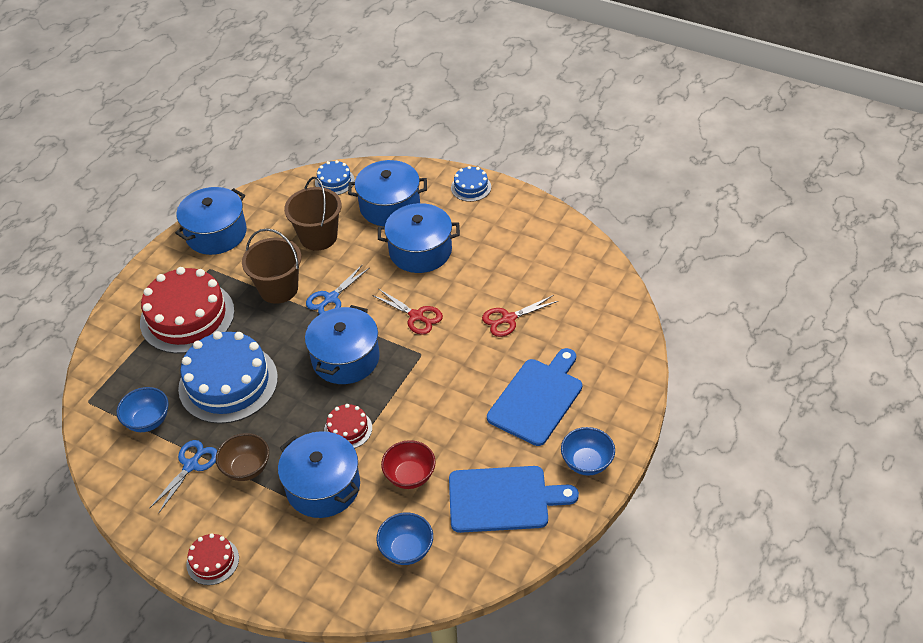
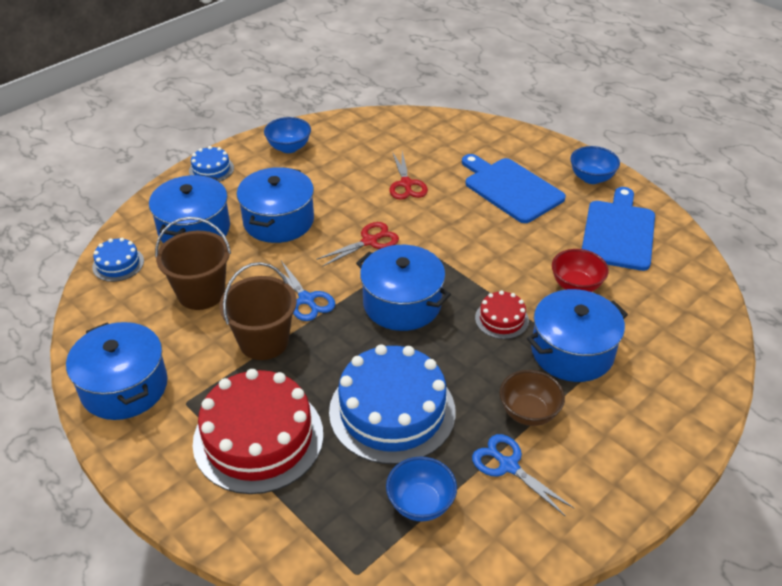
camera: 75 degrees left, 5 degrees down
(212, 561) = (652, 463): red cake -> none
(406, 550) = (663, 304): blue bowl -> blue bowl (289, 147)

